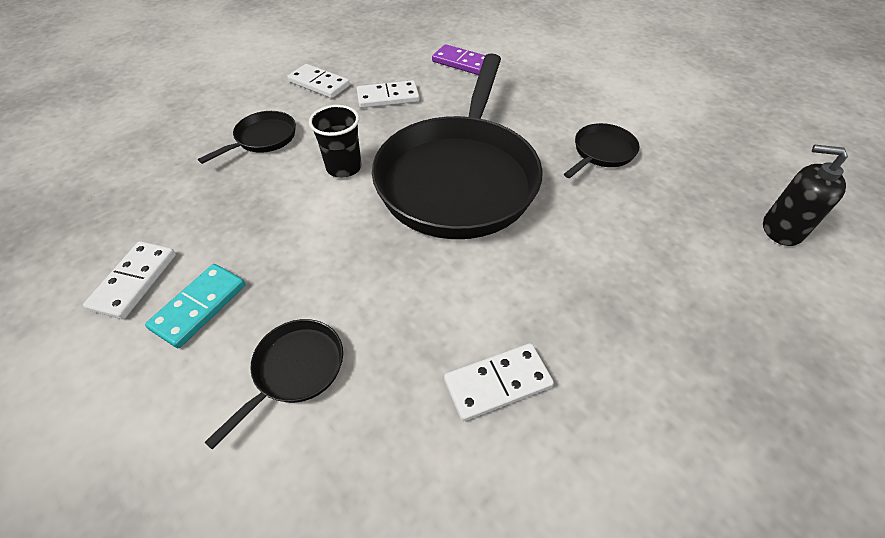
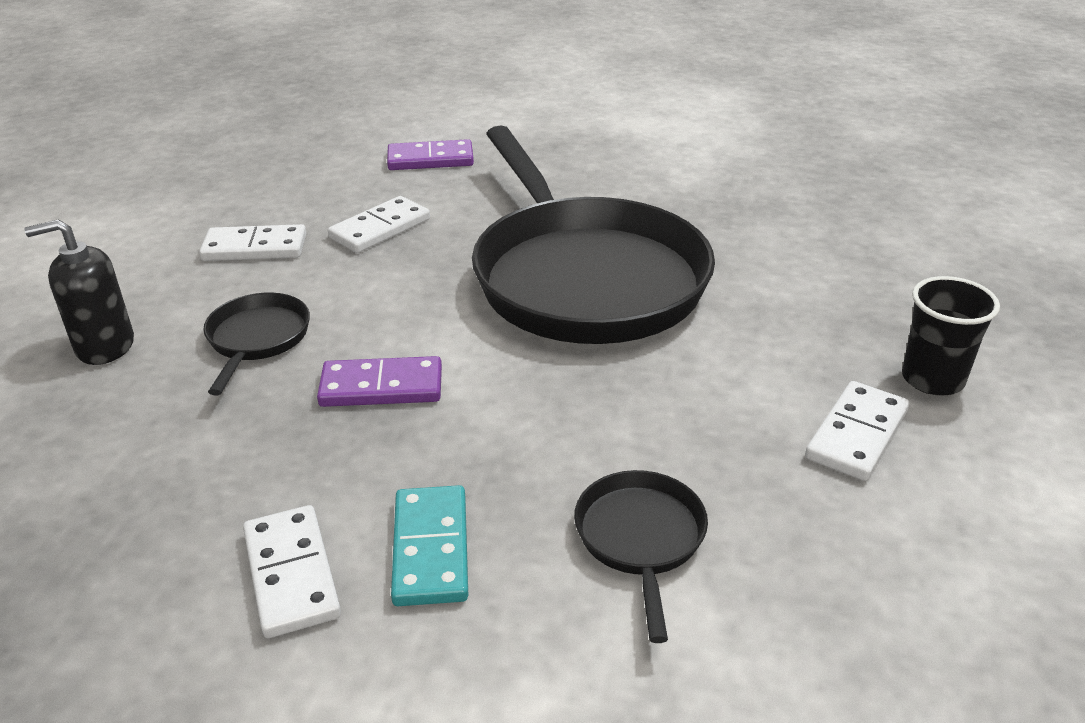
camera: 35 degrees left, 15 degrees down
(283, 196) = (381, 387): none -> purple domino
(344, 167) = (423, 324): black cup -> black cup (932, 379)
(601, 153) = (706, 194): black pan -> none
(781, 229) = (938, 197): black soap dispenser -> black soap dispenser (105, 346)

